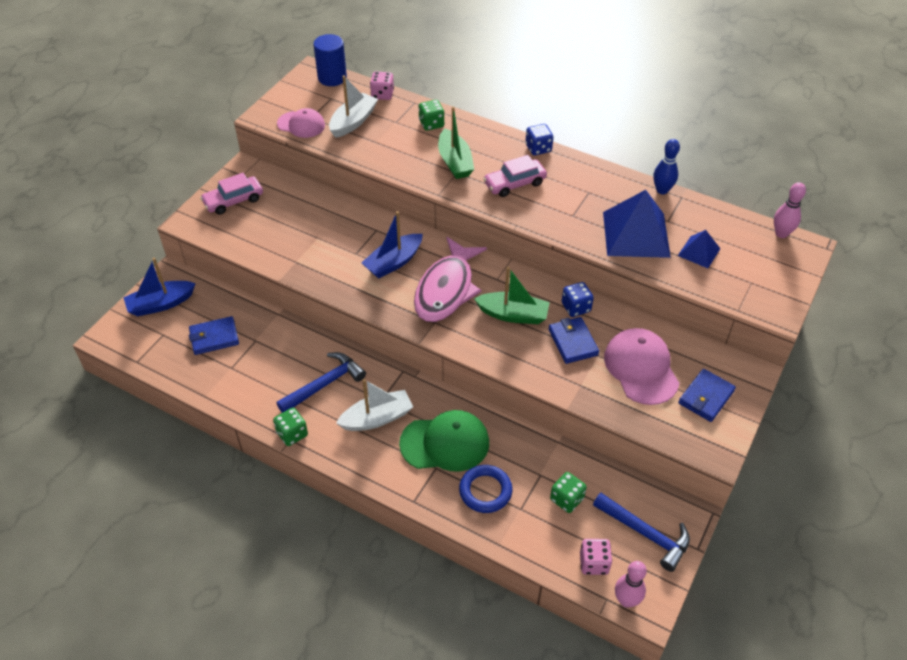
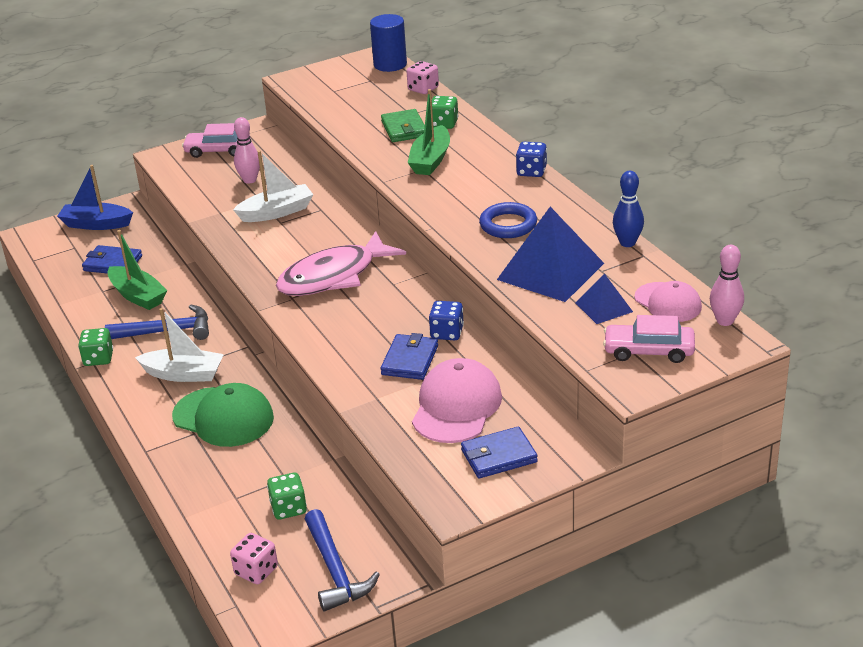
camera: 35 degrees right, 15 degrees down
(301, 124) = (318, 94): pink cap -> pink cap (668, 302)
(353, 122) = (369, 103): white boat -> white boat (277, 212)
(393, 262) = (307, 239): blue boat -> none
(405, 138) = (404, 129): none -> green wallet
(485, 491) = (218, 469): blue ring -> blue ring (508, 225)
(513, 315) = (375, 318): green boat -> green boat (137, 296)
(514, 183) = (471, 193): pink car -> pink car (649, 351)
(626, 600) = (253, 615): pink bowling pin -> pink bowling pin (250, 180)

